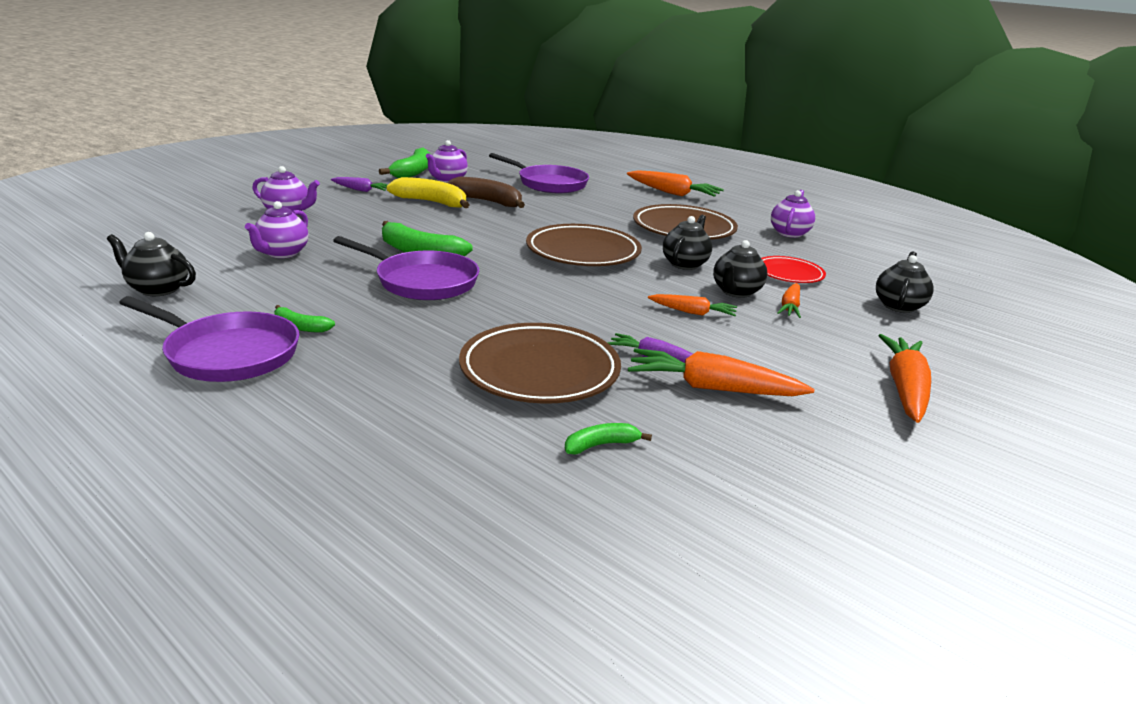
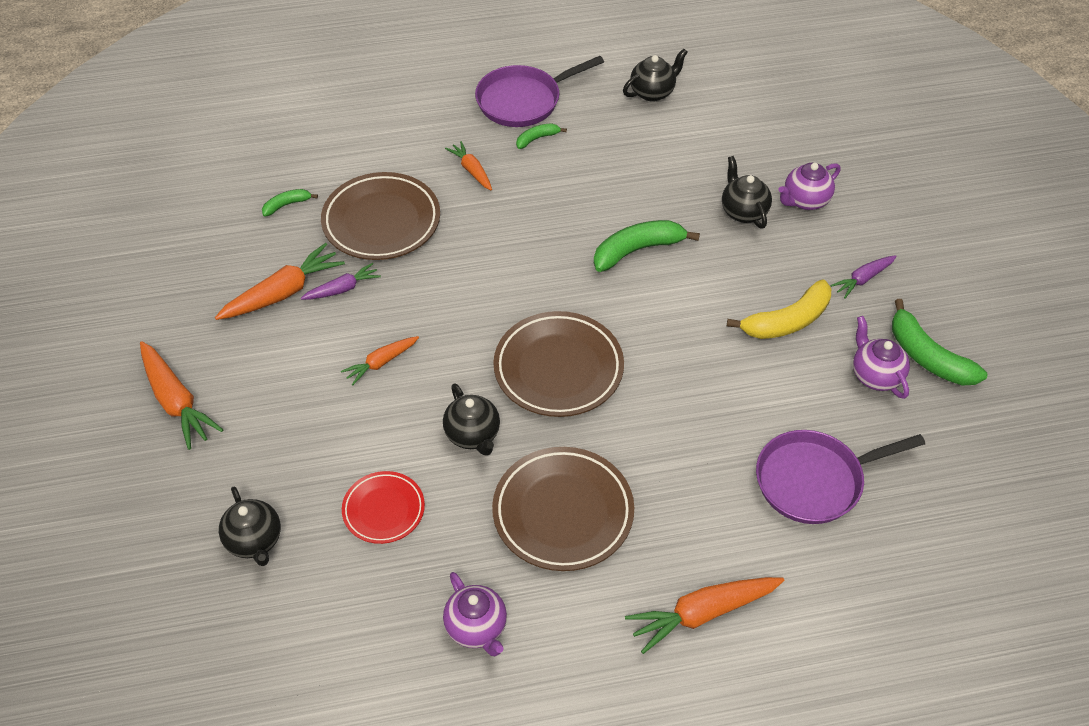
camera: 130 degrees right, 25 degrees up
(282, 253) = (689, 167): purple teapot -> none
(422, 281) = (570, 225): purple pan -> none
(487, 202) = (765, 373): brown banana -> none
(601, 445) = (287, 205): green banana -> green banana turned 135 degrees counterclockwise
(736, 292) = (387, 427): black teapot -> black teapot (743, 211)
(790, 307) = (330, 444): orange carrot -> orange carrot (472, 171)

